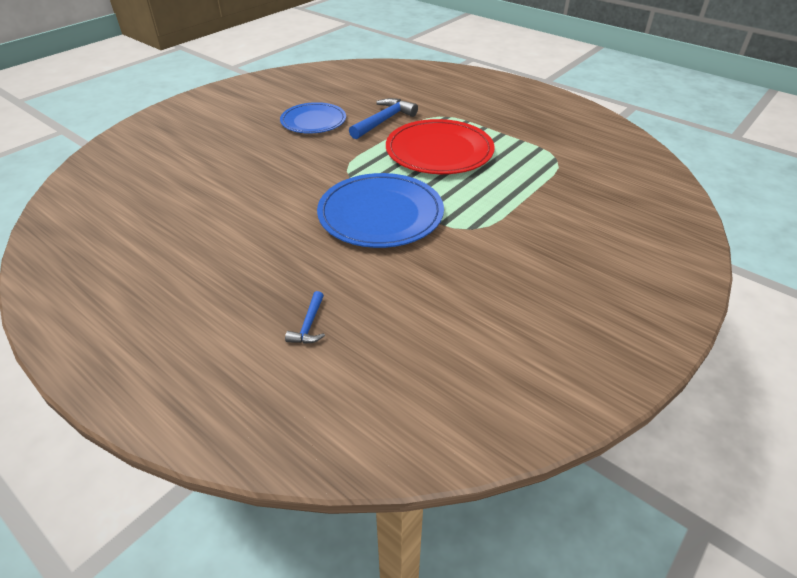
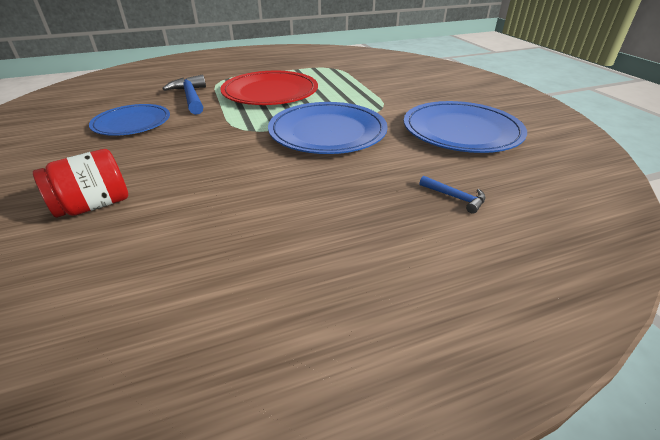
camera: 60 degrees left, 5 degrees down
(197, 165) = (94, 205): none -> red jar
(465, 300) = (461, 131): none -> blue plate

